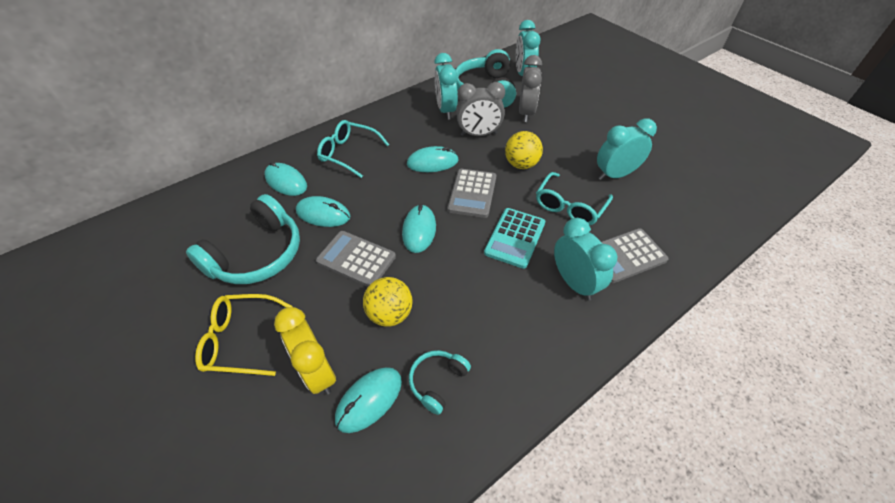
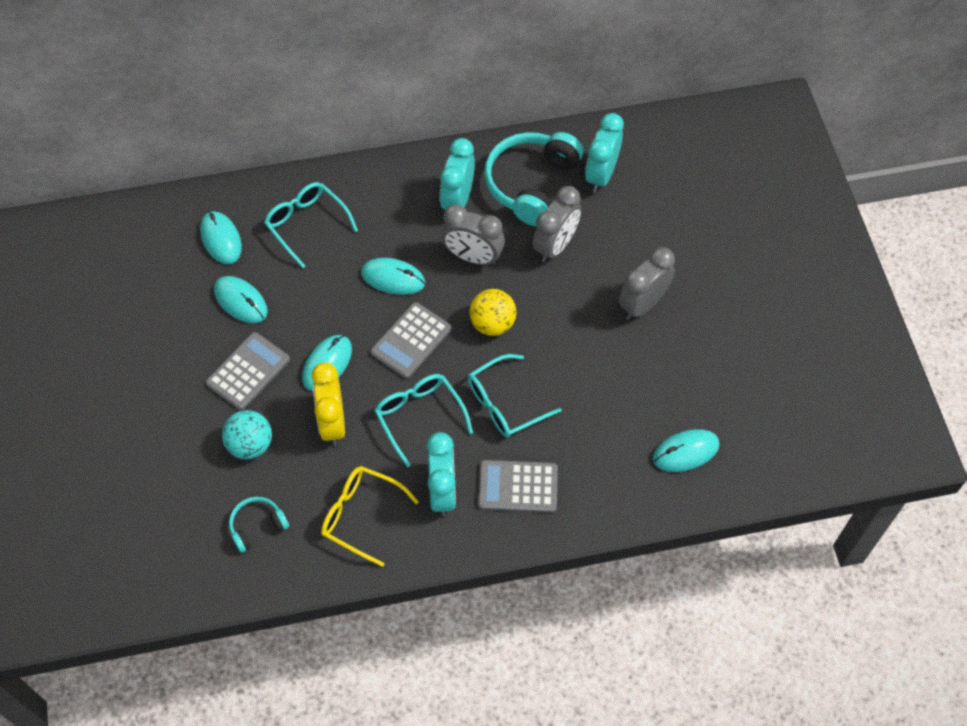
camera: 25 degrees right, 10 degrees up
(240, 339) = (111, 411): yellow glasses -> yellow glasses (361, 515)
(257, 254) = (157, 325): turquoise headphones -> none
(318, 372) = (163, 471): yellow clock -> yellow clock (332, 423)
(356, 259) = (248, 371): grey calculator -> grey calculator turned 75 degrees clockwise
(369, 400) = (194, 515): turquoise mouse -> turquoise mouse (685, 452)
(390, 314) = (250, 445): yellow ball -> turquoise ball
(515, 238) = (419, 416): turquoise calculator -> turquoise glasses
(605, 123) = (642, 304): none -> grey clock
(615, 175) = (591, 385): turquoise clock -> none

